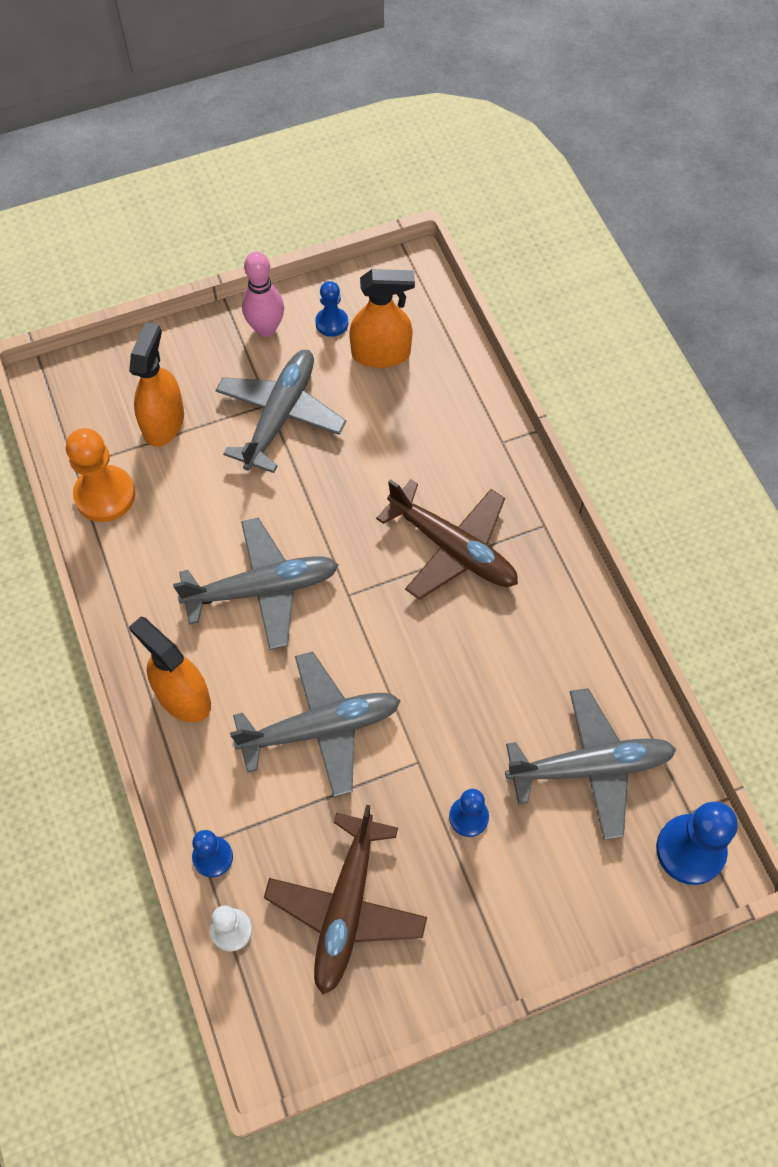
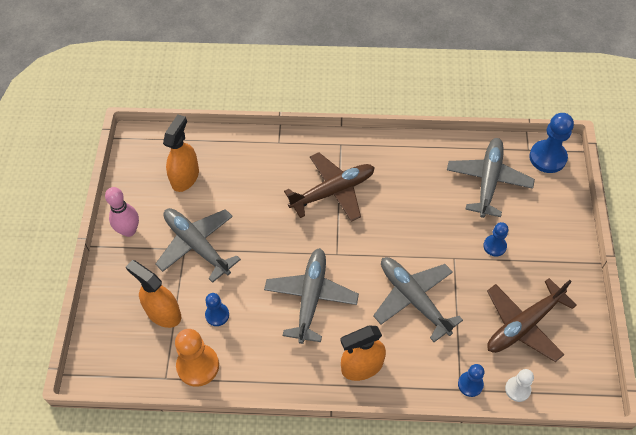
camera: 65 degrees left, 5 degrees down
(320, 729) = (414, 299): grey plane -> grey plane turned 45 degrees counterclockwise
(332, 323) = (147, 194): blue pawn -> blue pawn (217, 315)
(346, 907) = (524, 324): brown plane -> brown plane turned 105 degrees clockwise

